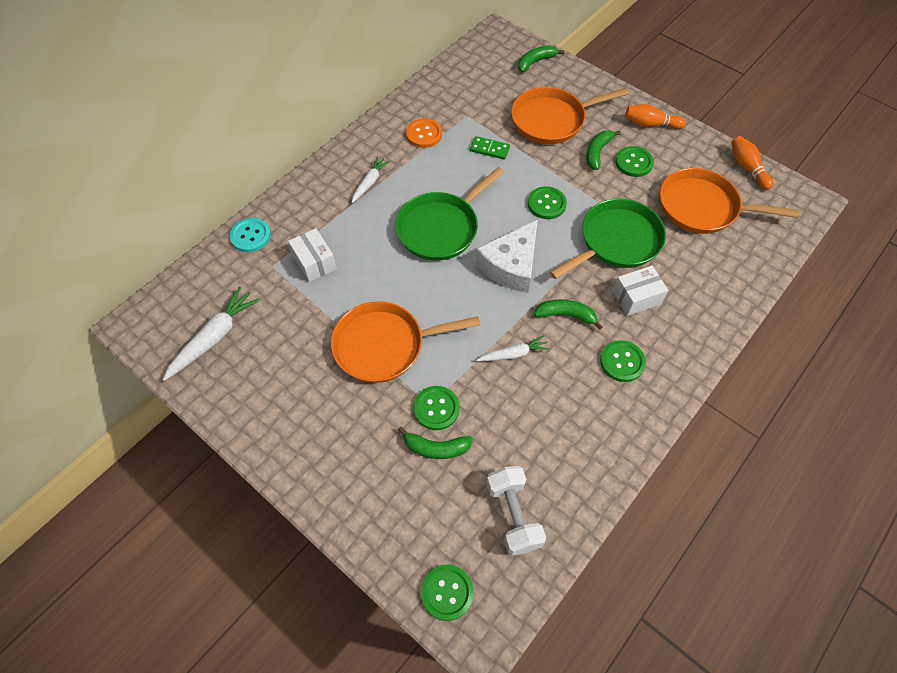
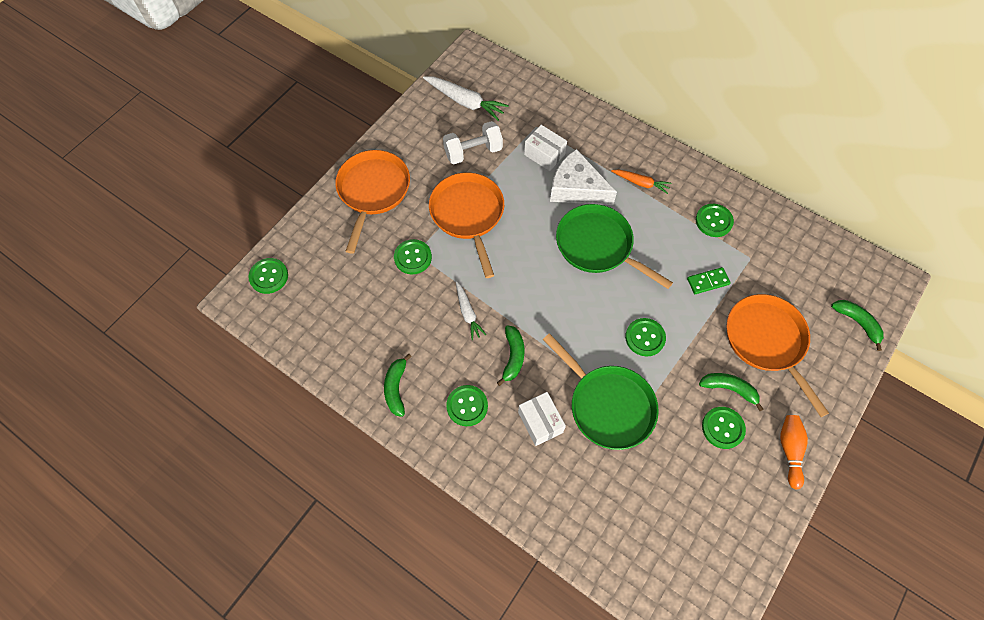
camera: 85 degrees right, 5 degrees up
(250, 236) = (565, 106): turquoise button -> none
(314, 262) = (544, 154): white box -> white box turned 75 degrees clockwise
(370, 183) = (640, 183): white carrot -> orange carrot
(424, 134) = (713, 221): orange button -> green button
(436, 448) = (379, 260): green banana -> green banana (396, 388)
(490, 149) = (708, 282): green domino -> green domino turned 60 degrees clockwise
(511, 265) = (563, 307): white cheese -> white cheese (576, 188)
(513, 515) = (324, 318): white dumbbell -> white dumbbell (473, 152)
(702, 207) = (671, 501): orange pan -> orange pan (373, 191)
(747, 168) = (745, 563): orange bowling pin -> none

